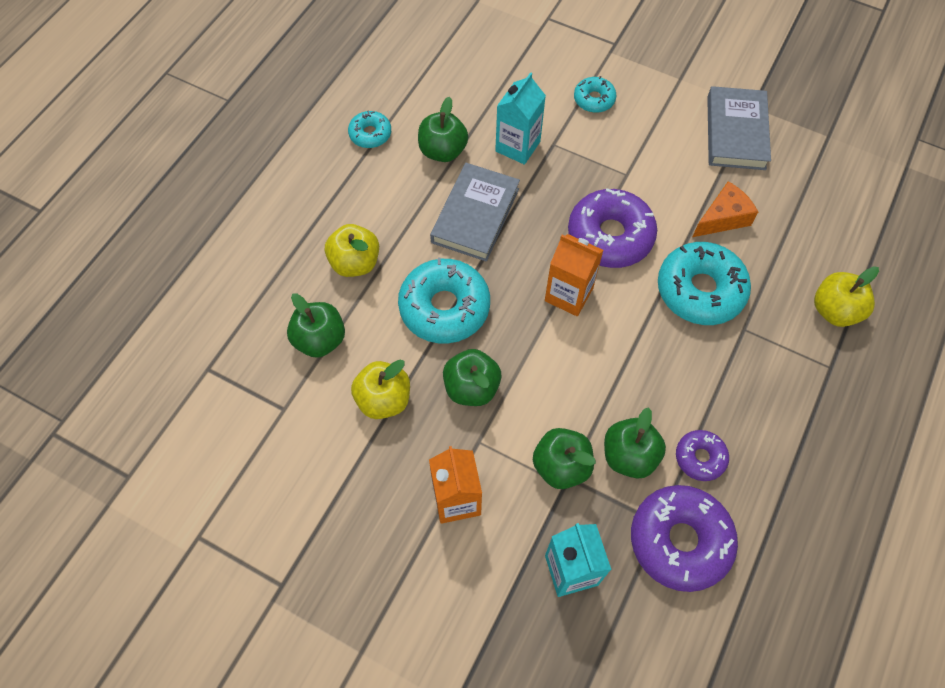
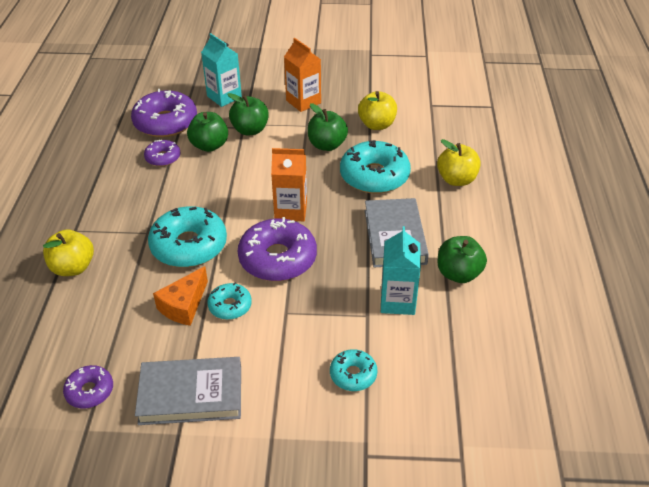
camera: 155 degrees right, 20 degrees down
(320, 340) = (440, 137): green apple -> none
(370, 134) = (529, 265): turquoise donut -> turquoise donut (230, 306)
(736, 132) = (191, 395): grey book -> grey book turned 75 degrees counterclockwise
(823, 166) = (90, 391): none -> purple donut

